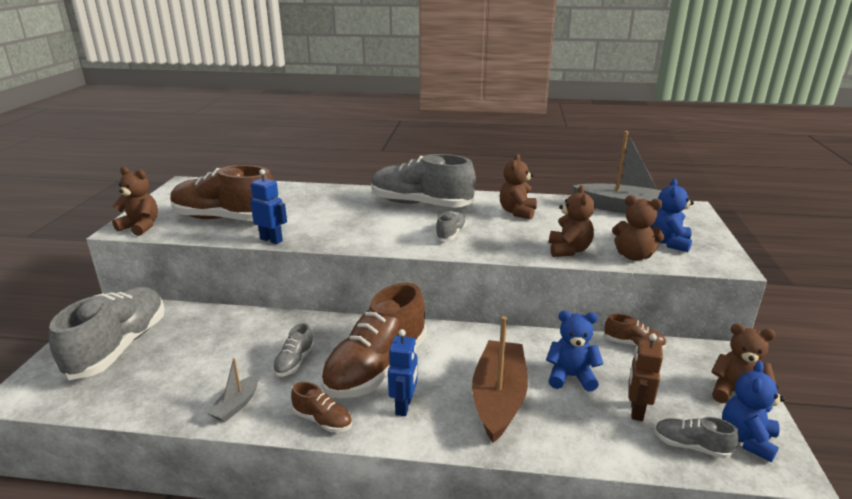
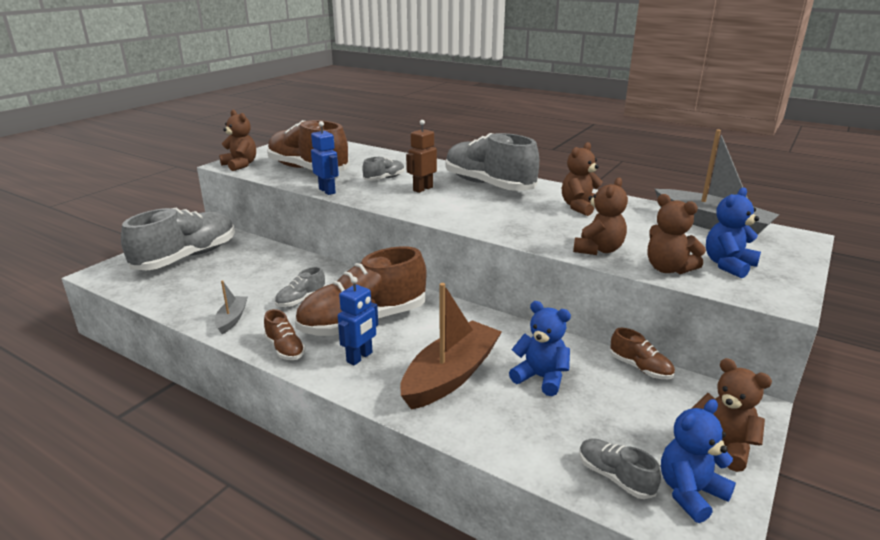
camera: 25 degrees right, 0 degrees up
(236, 405) = (232, 319): grey boat -> grey boat turned 135 degrees clockwise
(451, 234) = (490, 214): grey shoe -> grey shoe (384, 178)
(636, 410) = (583, 427): brown robot -> brown robot (422, 189)

